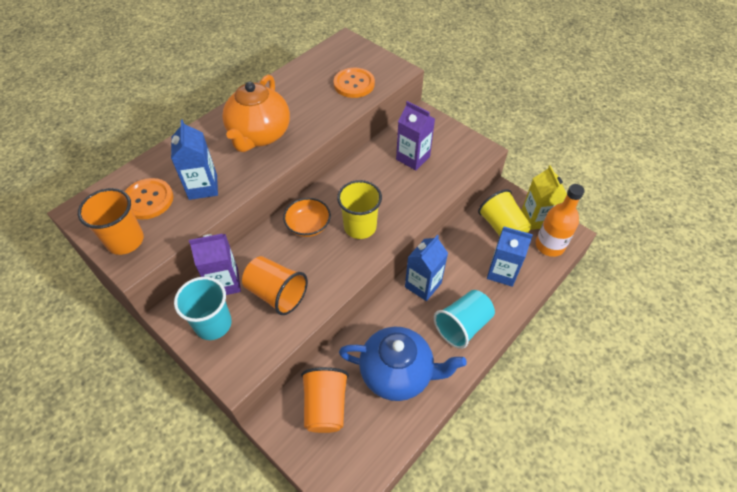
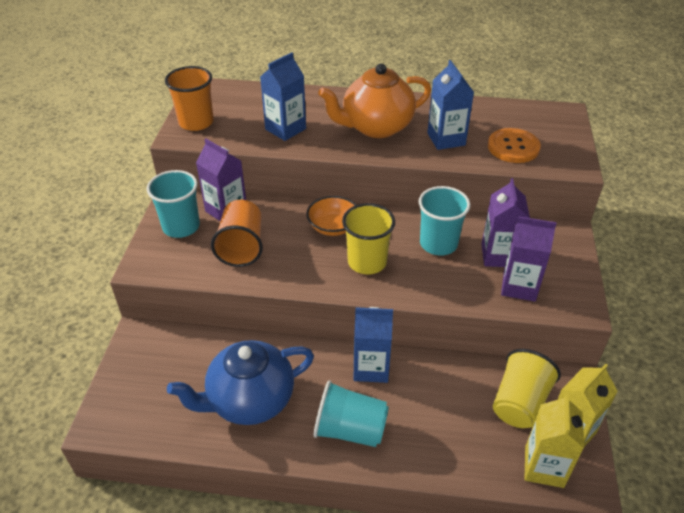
camera: 55 degrees right, 10 degrees down
(148, 200) = (245, 111): orange button -> none
(325, 406) = (176, 362): orange cup -> none
(377, 180) = (438, 244): none -> turquoise cup
(397, 373) = (250, 400): blue teapot -> blue teapot turned 90 degrees clockwise
(445, 165) = (519, 286): none -> purple carton
(502, 272) = (455, 434): blue carton -> blue carton (446, 139)
(549, 245) = (544, 467): orange bottle -> yellow carton

